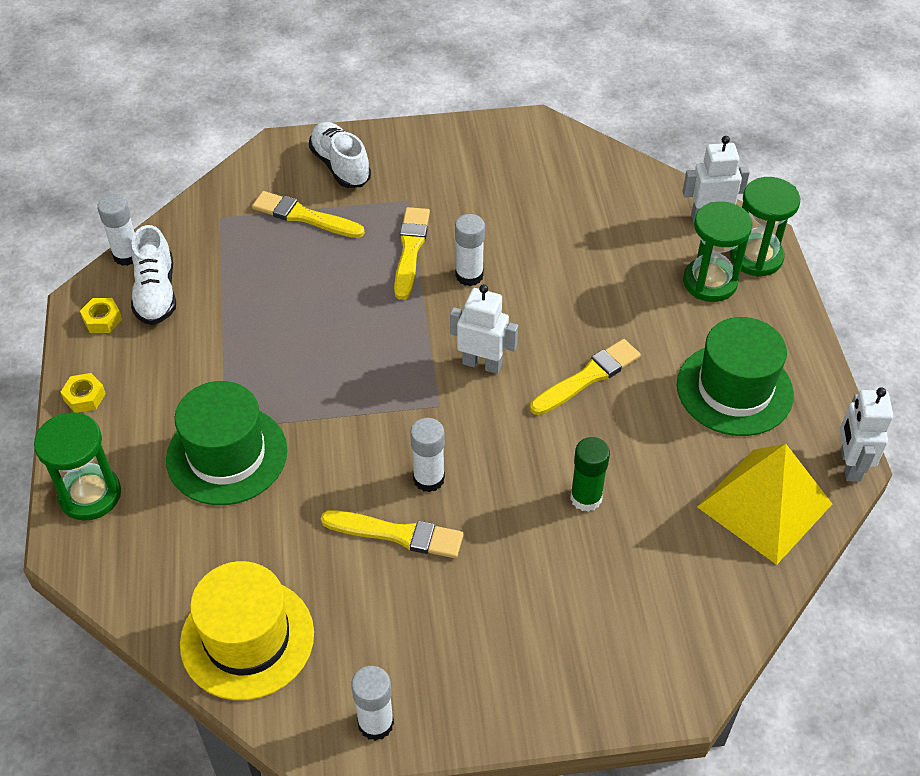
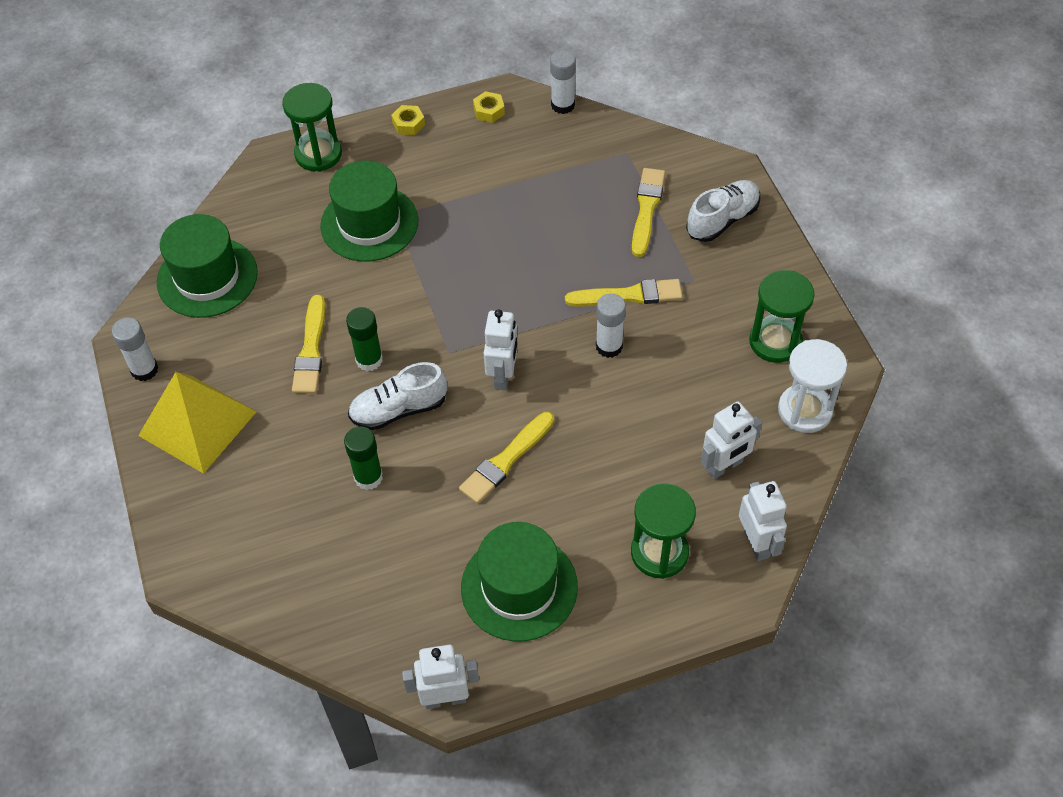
camera: 80 degrees right, 5 degrees up
(156, 293) = (526, 135): white shoe -> white shoe (399, 409)
(247, 638) = (207, 277): yellow hat -> green hat
(428, 479) = (369, 360): white glue stick -> green glue stick
(577, 159) = (805, 410): none -> white hourglass
(587, 377) = (506, 460): yellow brush -> yellow brush turned 90 degrees clockwise
(626, 221) = (724, 466): none -> white robot
(756, 257) = (709, 594): green hourglass -> green hourglass (775, 341)
(764, 505) = (384, 623): yellow pyramid -> yellow pyramid (197, 423)

